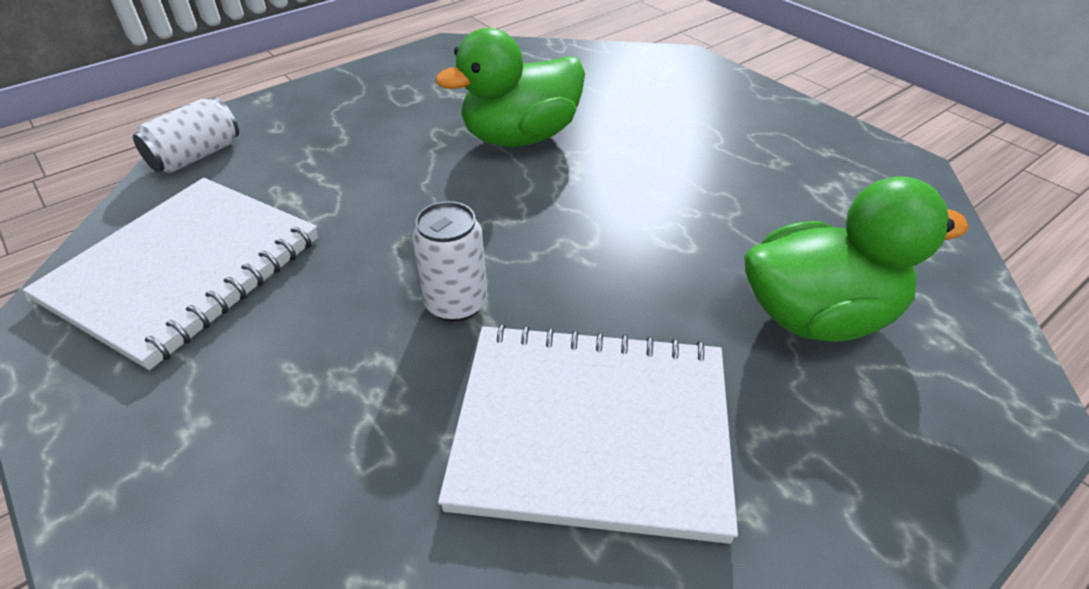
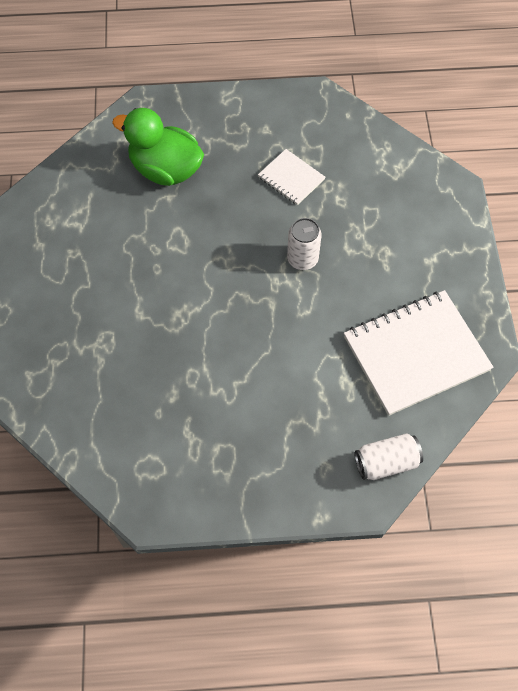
camera: 145 degrees left, 20 degrees up
(520, 137) = (186, 360): green duck -> none
(592, 430) = (291, 178): white notebook -> white notebook, size x0.50

